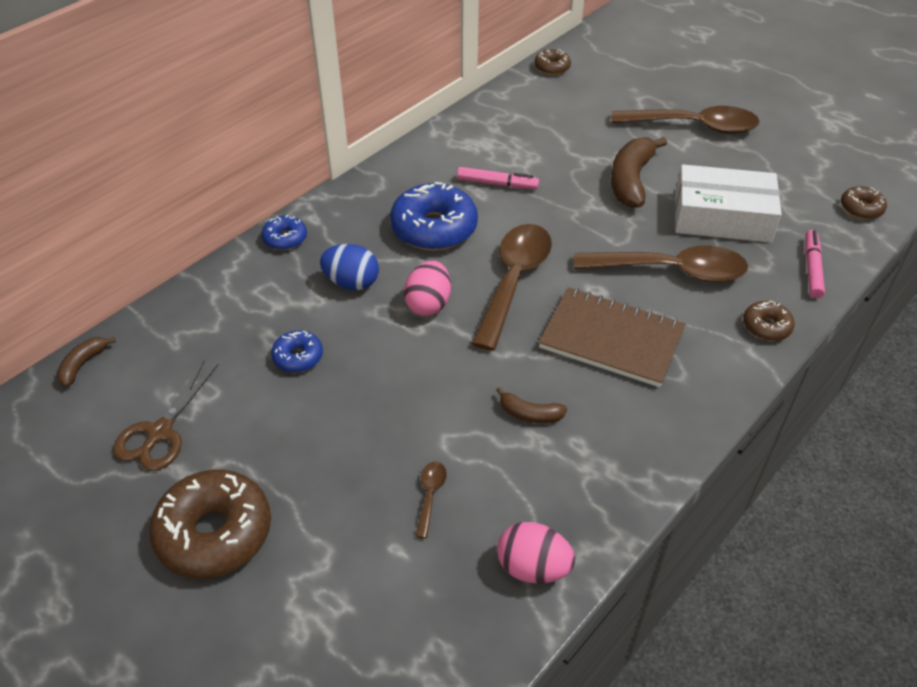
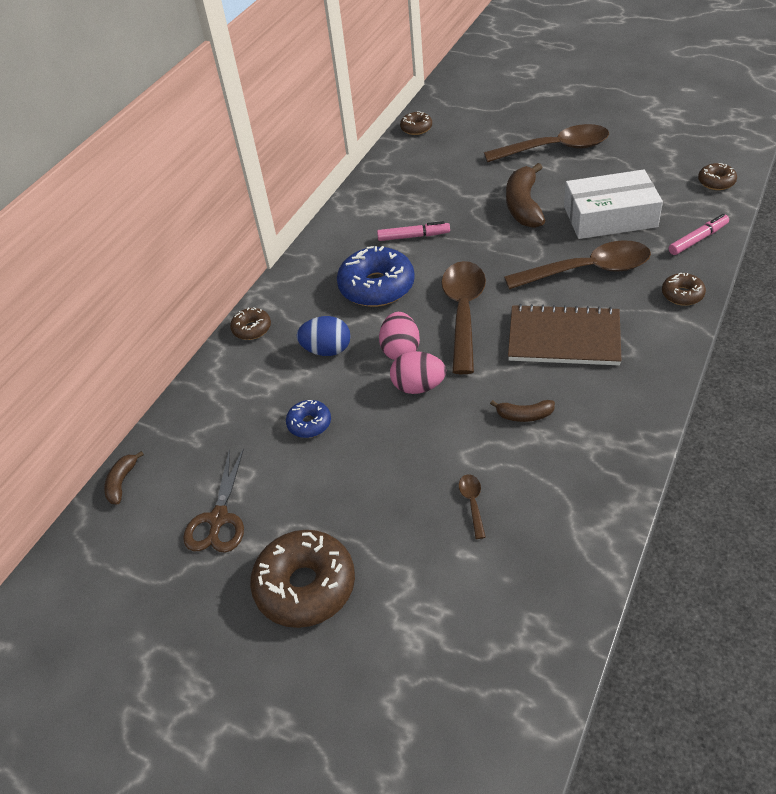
camera: 10 degrees left, 0 degrees up
(285, 239) = (252, 329): blue donut -> brown donut
(533, 567) = (581, 535): pink egg -> pink egg (418, 387)
(811, 268) = (698, 239): pink marker -> pink marker turned 60 degrees clockwise

